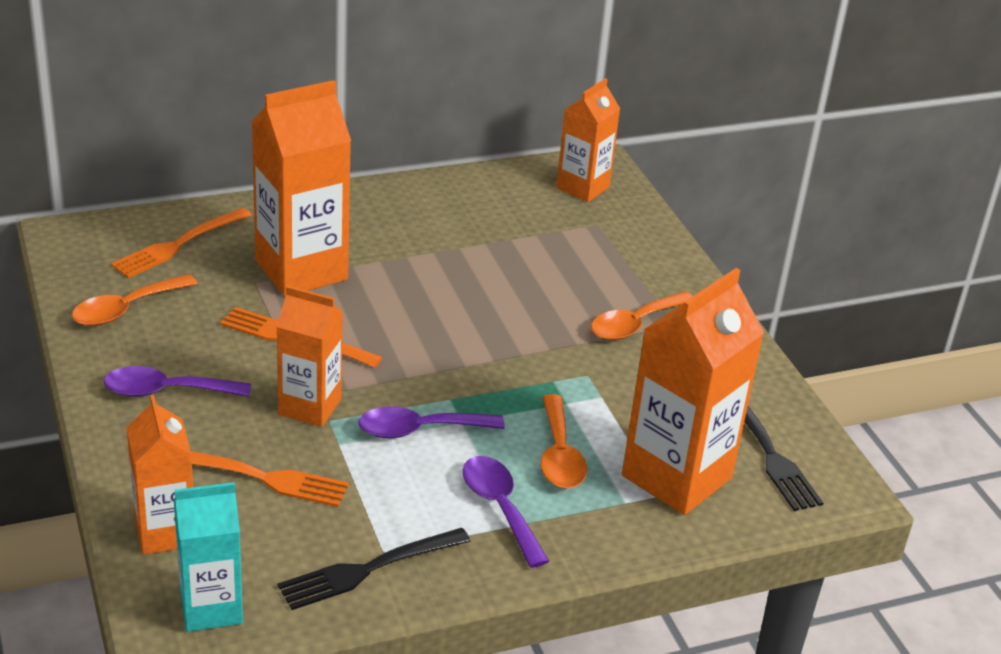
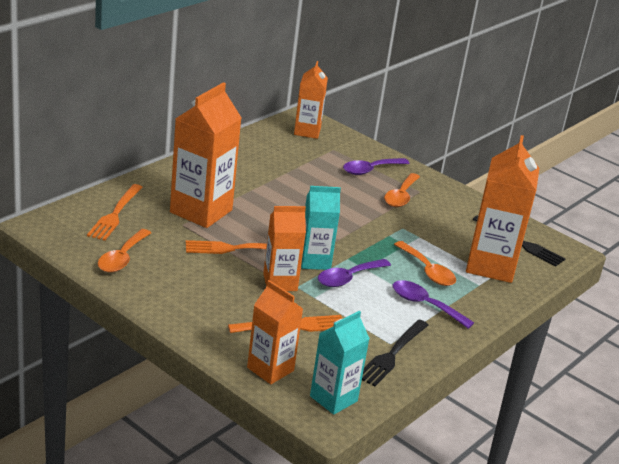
camera: 30 degrees left, 5 degrees down
(166, 391) = (193, 296): purple spoon -> purple spoon (370, 170)
(394, 389) = (314, 261): none -> turquoise carton

